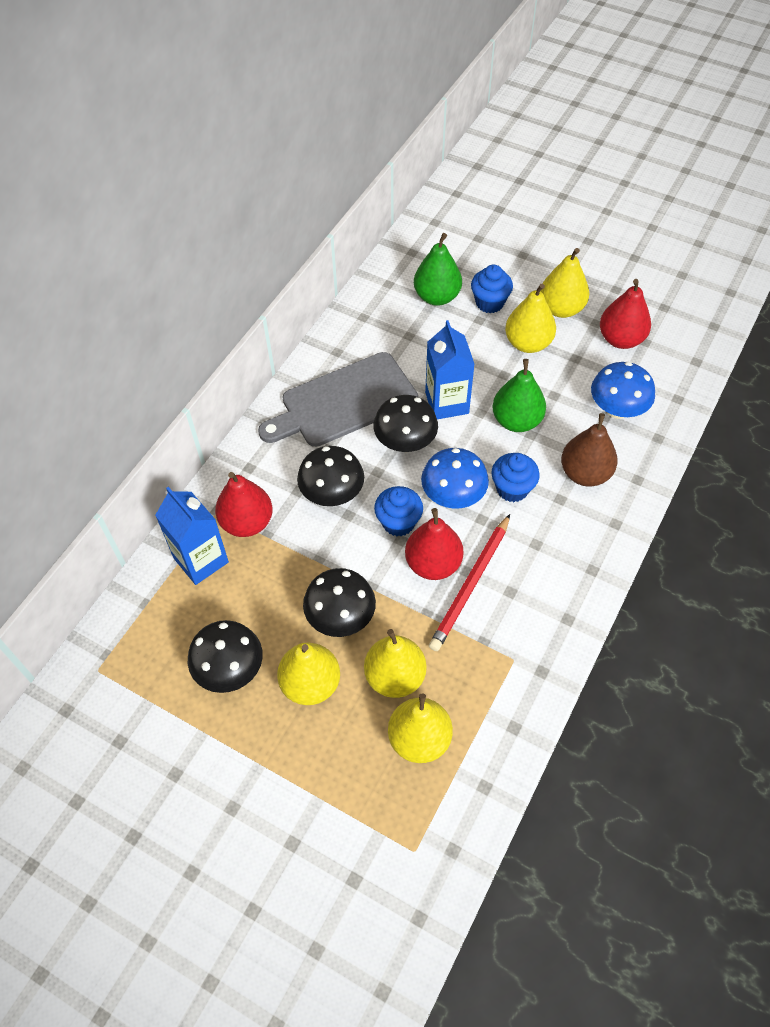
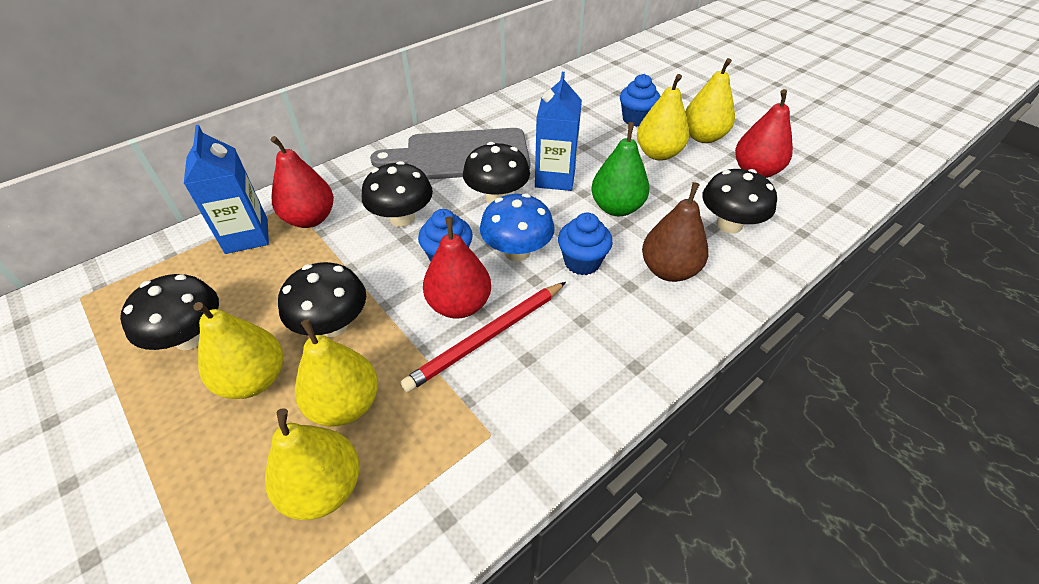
camera: 20 degrees right, 10 degrees down
(437, 297) = (590, 106): green pear -> none
(617, 409) = (729, 224): blue mushroom -> black mushroom

